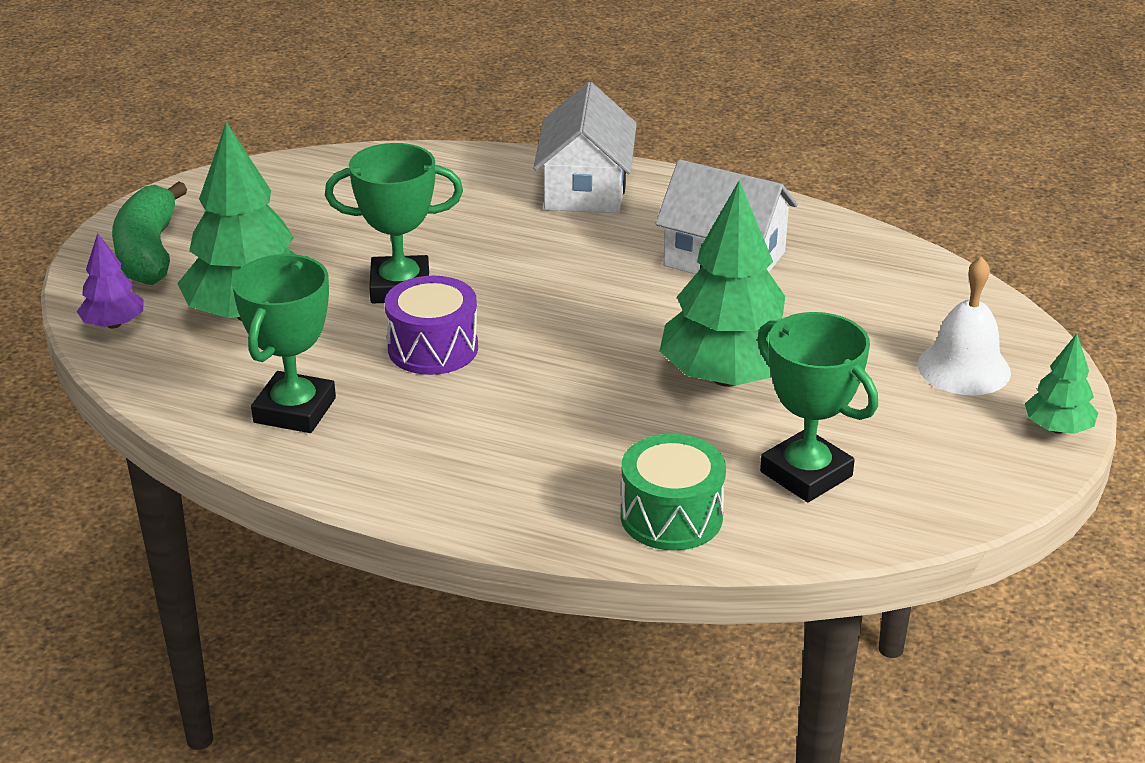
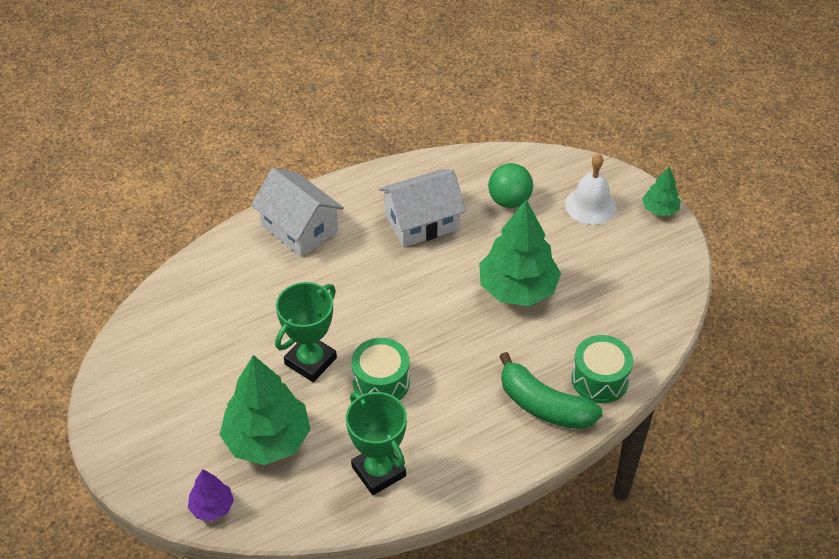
camera: 50 degrees left, 15 degrees up
(149, 252) = (151, 450): green banana -> green banana (544, 405)
(433, 348) = (381, 382): purple drum -> green drum
(806, 474) = (613, 312): green trophy -> none
(863, 303) = (509, 200): none -> green ball

